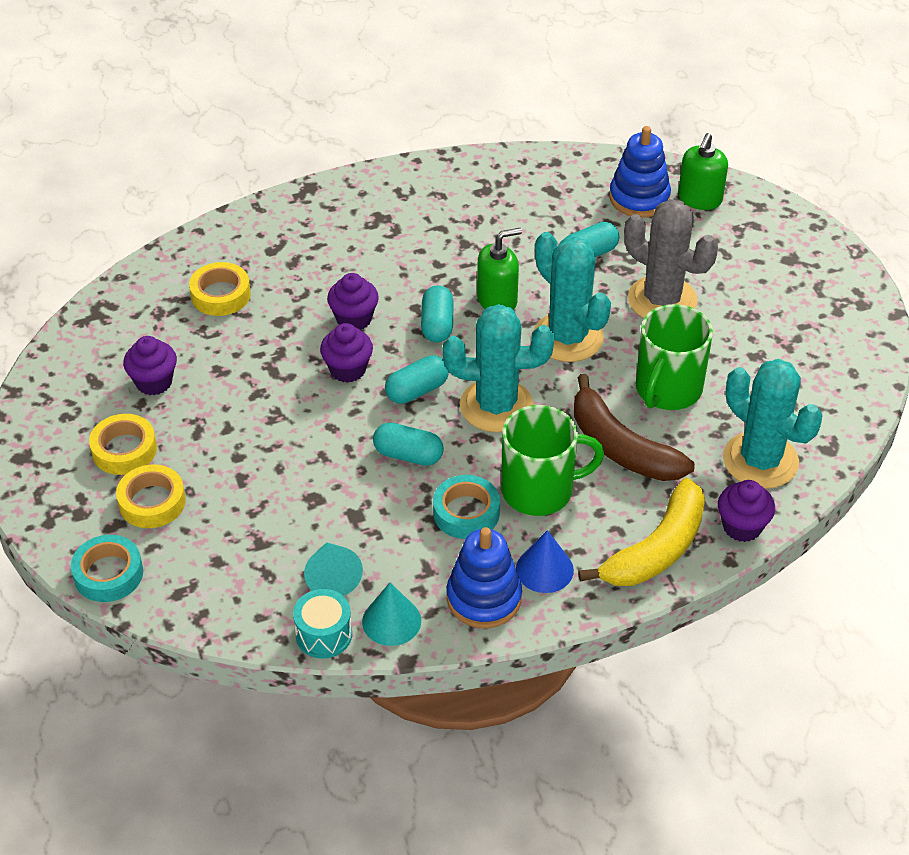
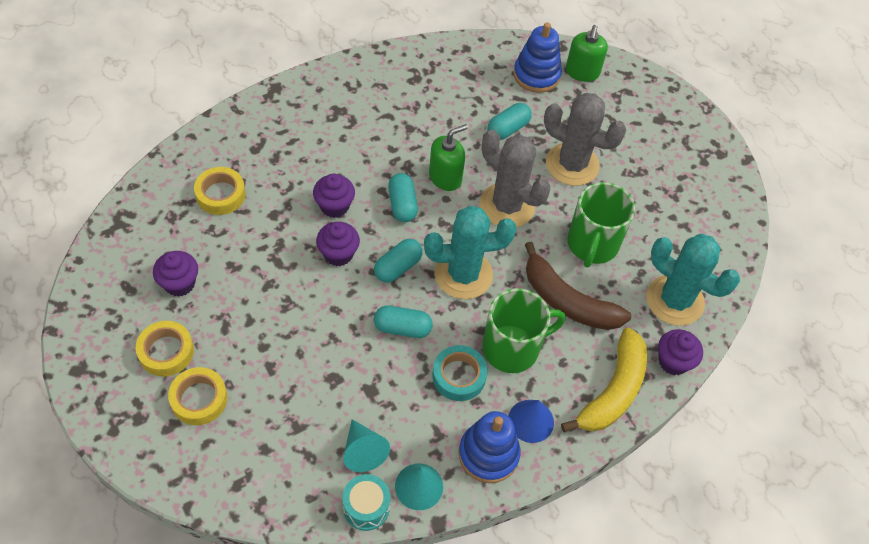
camera: 15 degrees left, 10 degrees up
(108, 574) = (174, 474): turquoise tape -> none
(568, 337) = (507, 206): turquoise cactus -> grey cactus

